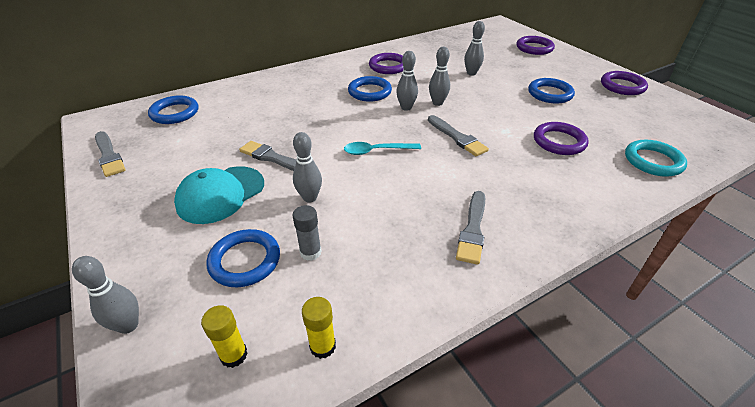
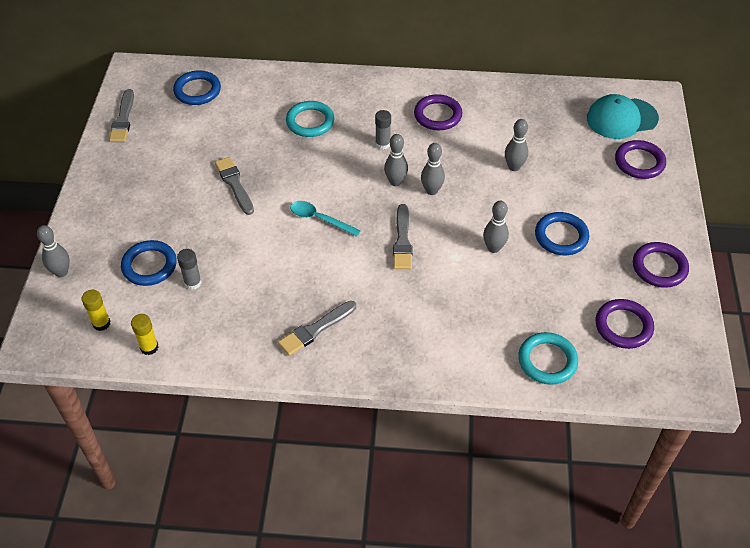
camera: 35 degrees right, 10 degrees up
(221, 194) = (173, 200): turquoise cap -> turquoise cap (621, 118)
(298, 99) = (310, 122): none -> turquoise ring
(310, 198) = (229, 237): grey bowling pin -> grey bowling pin (493, 248)
(369, 92) = (382, 144): blue ring -> grey glue stick
(559, 142) = (489, 294): purple ring -> purple ring (623, 326)

